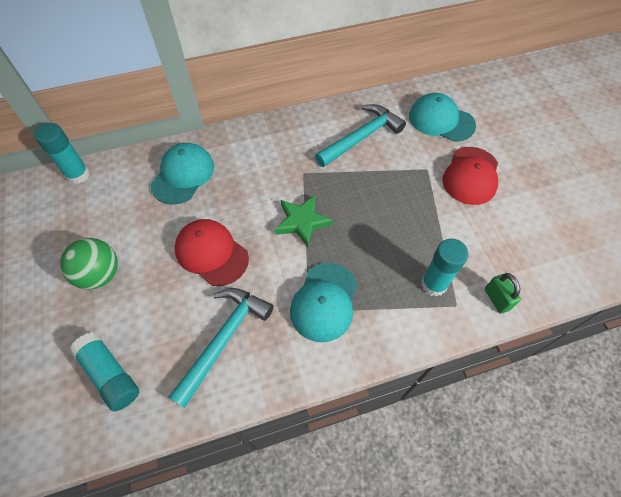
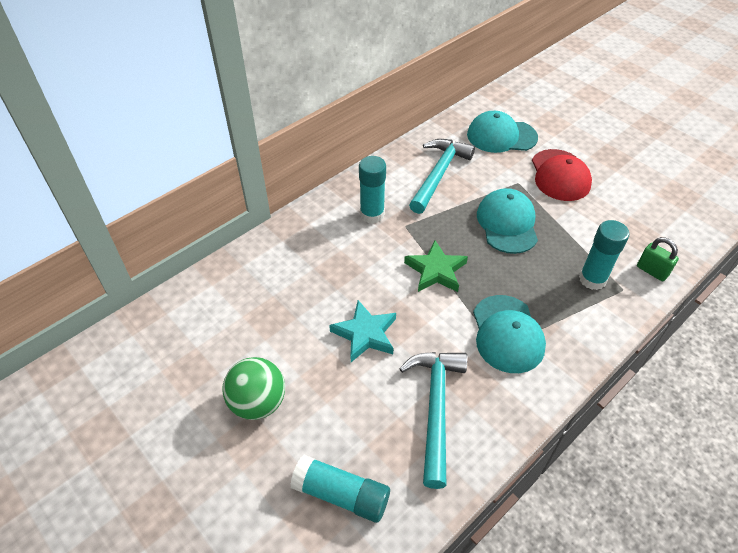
camera: 25 degrees left, 10 degrees down
(78, 175) = (158, 313): turquoise glue stick -> turquoise glue stick (372, 214)
(183, 175) = (281, 271): turquoise cap -> turquoise cap (507, 223)
(211, 253) = (365, 334): red cap -> turquoise star

